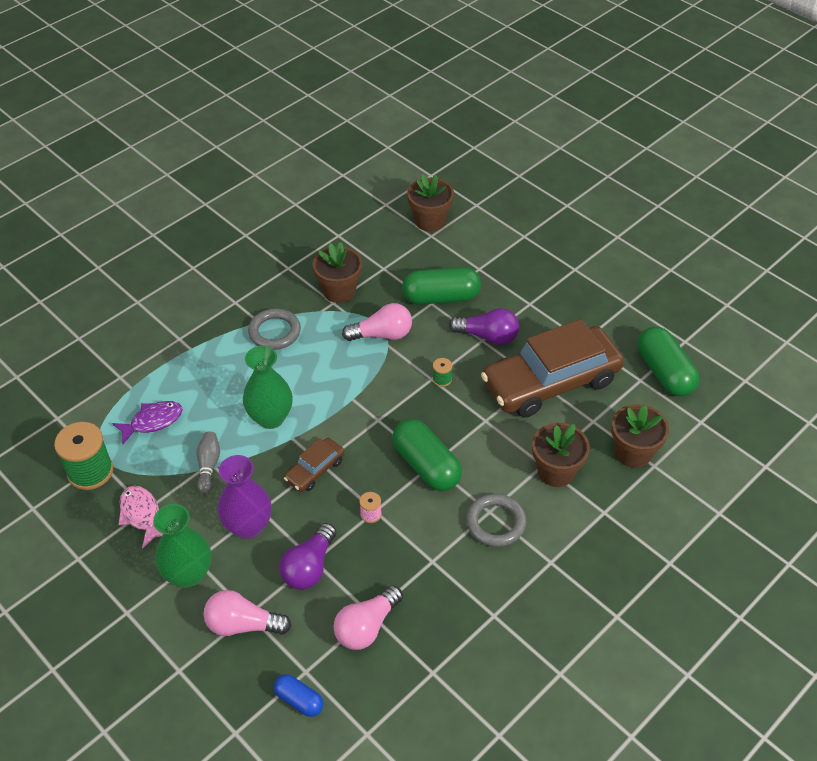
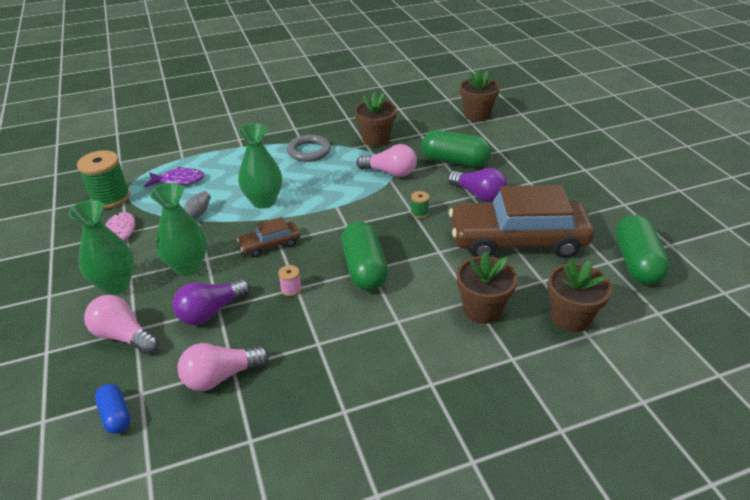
camera: 25 degrees right, 10 degrees down
(248, 526) = (188, 267): purple vase -> green vase
(495, 523) = (397, 332): grey ring -> none

